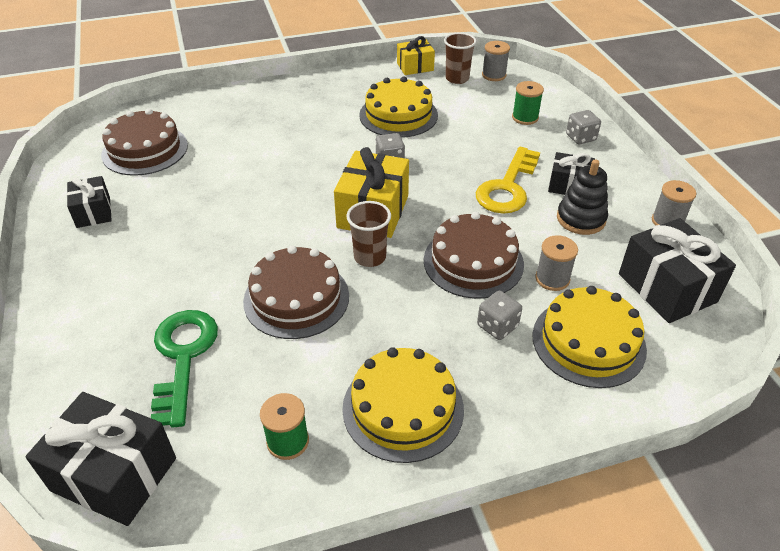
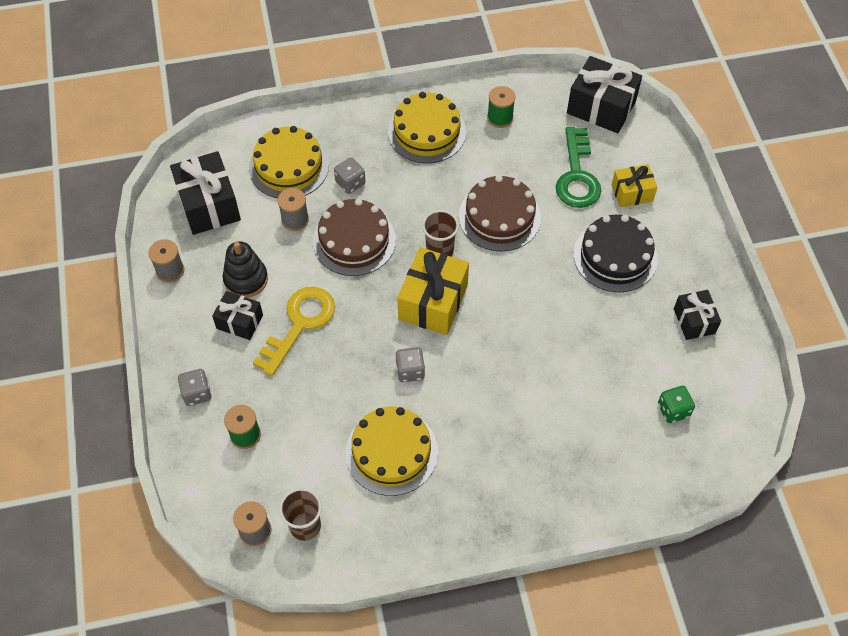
camera: 175 degrees left, 15 degrees up
(145, 150) = (673, 410): brown cake -> green dice
(159, 265) = (615, 256): none -> black cake
(415, 67) = (355, 561): yellow gift -> yellow gift (632, 193)

